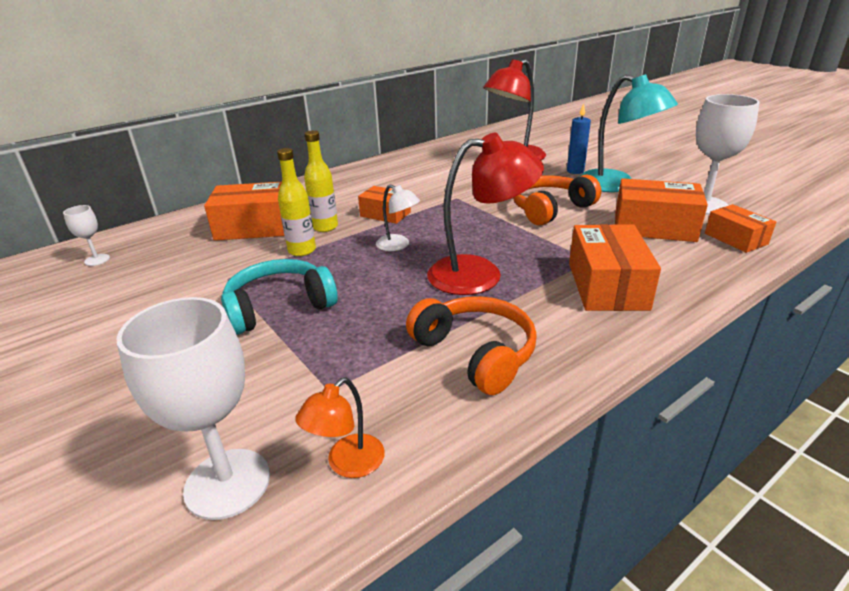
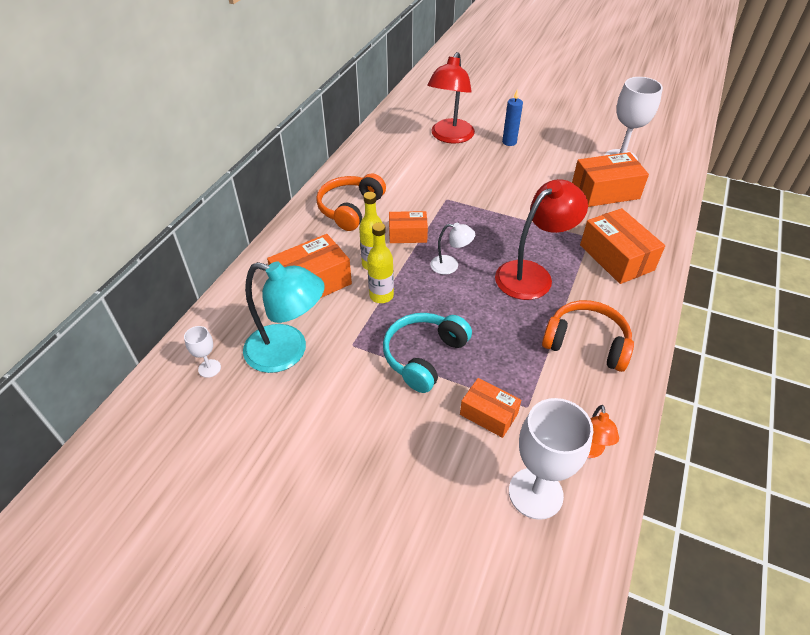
camera: 30 degrees left, 15 degrees up
(550, 209) = (525, 192): orange headphones -> orange headphones (350, 209)
(616, 185) = (550, 152): turquoise lamp -> turquoise lamp (288, 352)
(735, 239) = (659, 188): orange box -> orange box (488, 414)

